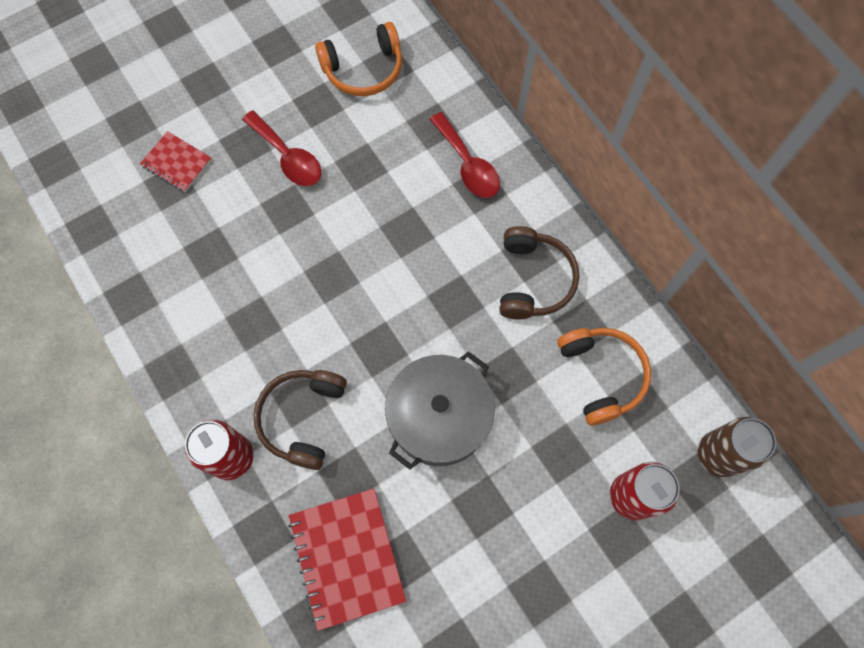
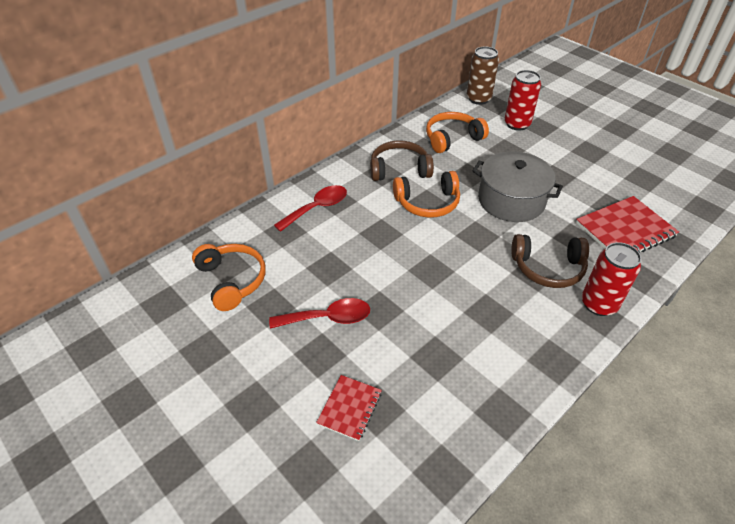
camera: 100 degrees left, 25 degrees down
(288, 157) = (328, 318): red spoon -> red spoon turned 45 degrees clockwise
(454, 301) = (427, 203): none -> orange headphones

